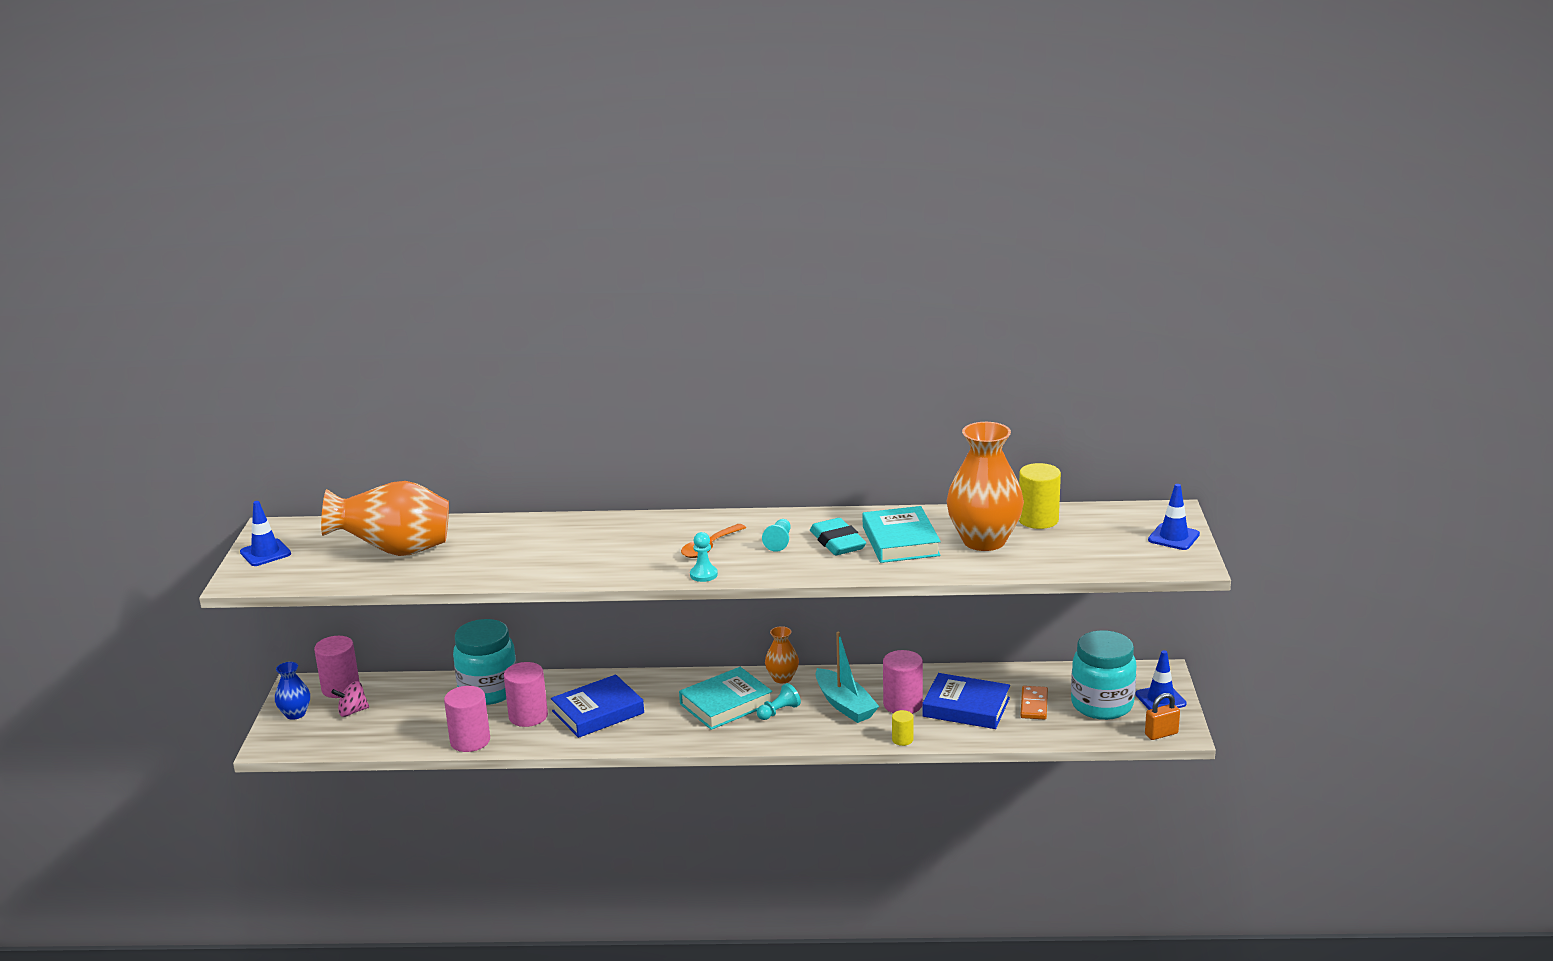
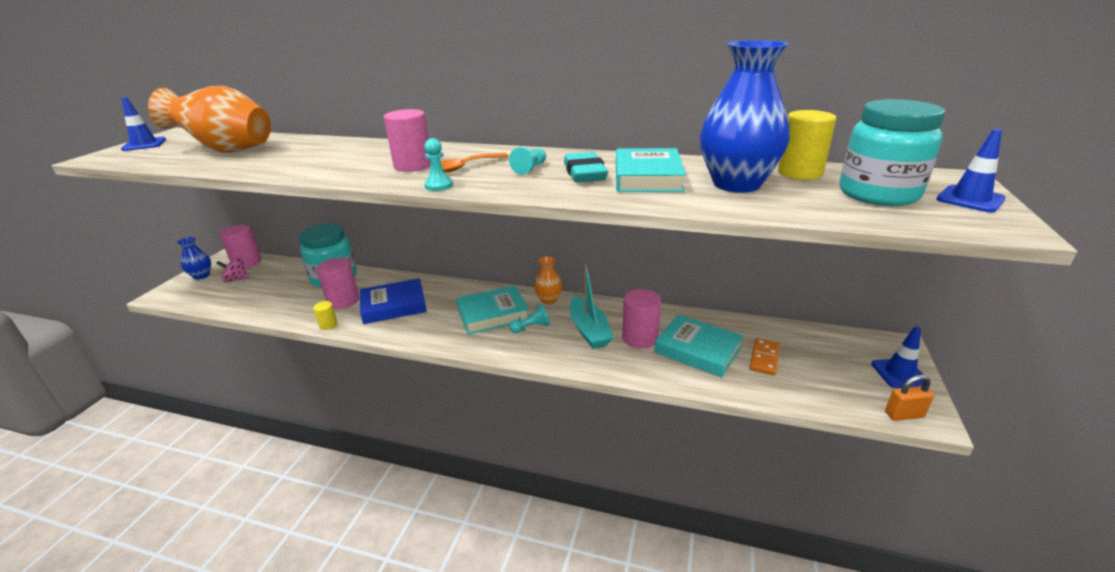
camera: 15 degrees right, 5 degrees up
(470, 741) = (287, 314): pink cylinder -> pink cylinder (413, 165)
(902, 739) = (628, 373): yellow cylinder -> yellow cylinder (328, 325)
(966, 707) = (697, 350): blue book -> turquoise book
(984, 541) = (736, 184): orange vase -> blue vase
(1102, 705) = (835, 369): turquoise jar -> turquoise jar (878, 194)

